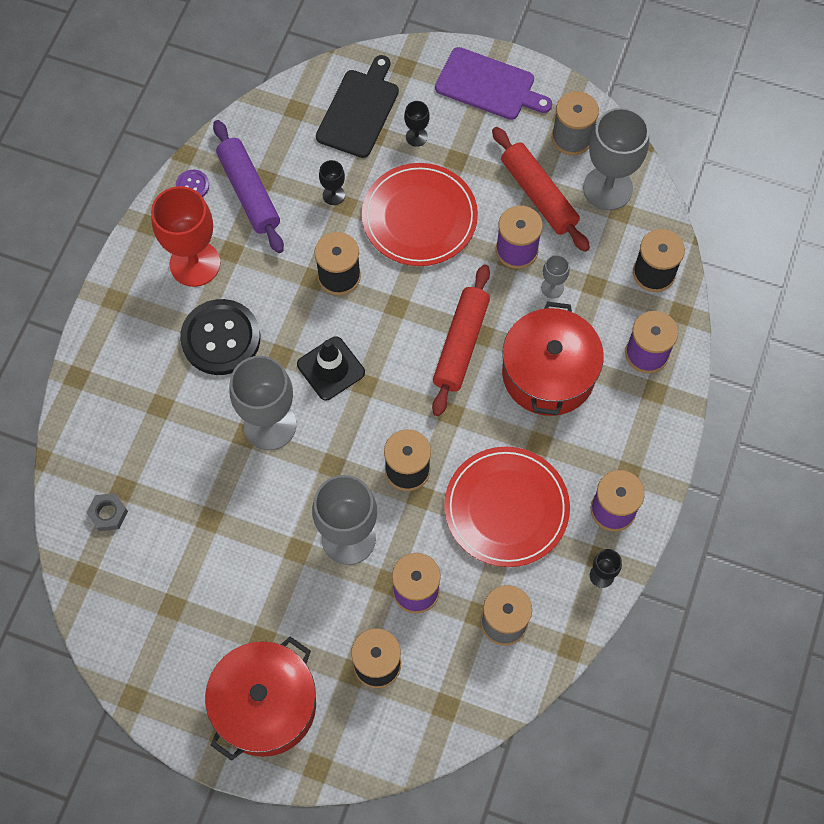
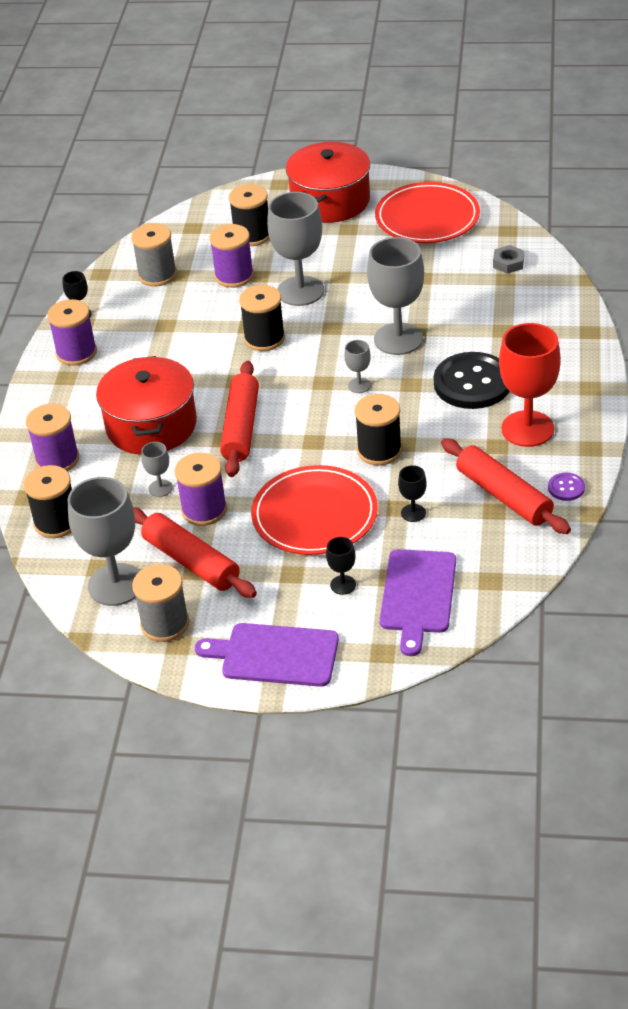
camera: 170 degrees right, 25 degrees down
(249, 192) = (504, 495): purple rolling pin -> red rolling pin
(331, 368) = (359, 385): black traffic cone -> grey goblet
(359, 110) = (418, 595): black cutting board -> purple cutting board
(506, 508) = (170, 334): red plate -> red plate (427, 217)

